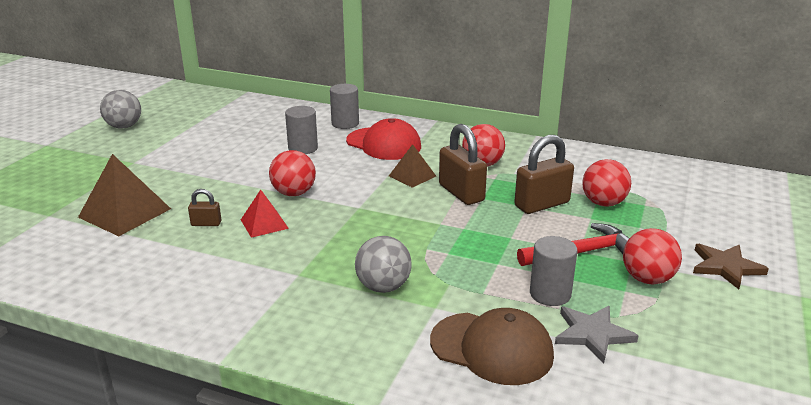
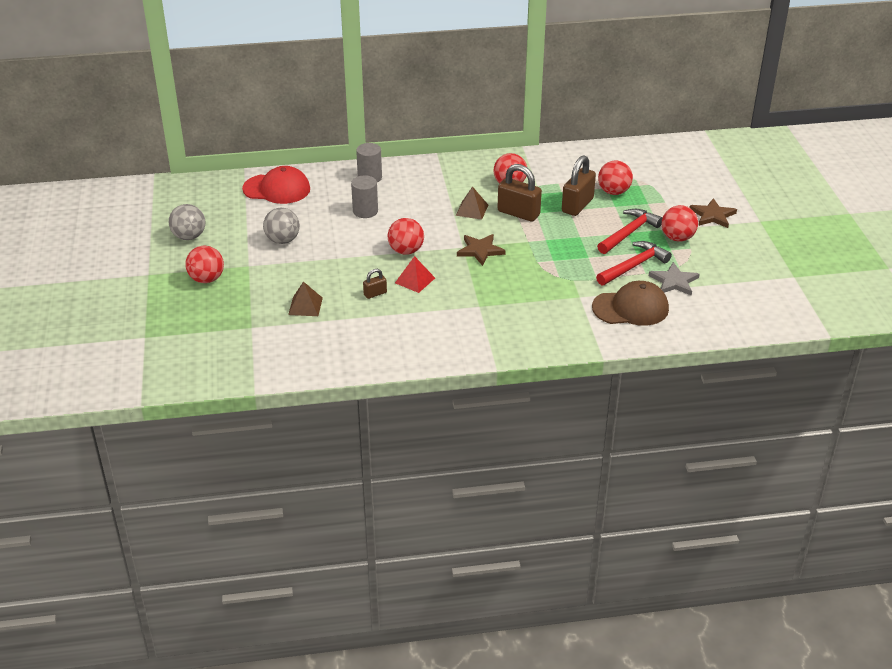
camera: 30 degrees left, 10 degrees up
(82, 162) = (207, 279): none -> red ball
(125, 212) = (305, 306): brown pyramid -> brown pyramid, size x0.59
(373, 216) = (480, 250): none -> brown star
(383, 287) = (538, 295): grey ball -> grey ball (282, 240)
(384, 144) = (421, 188): red cap -> red cap (277, 189)
(550, 294) = (633, 266): grey cylinder -> red hammer

